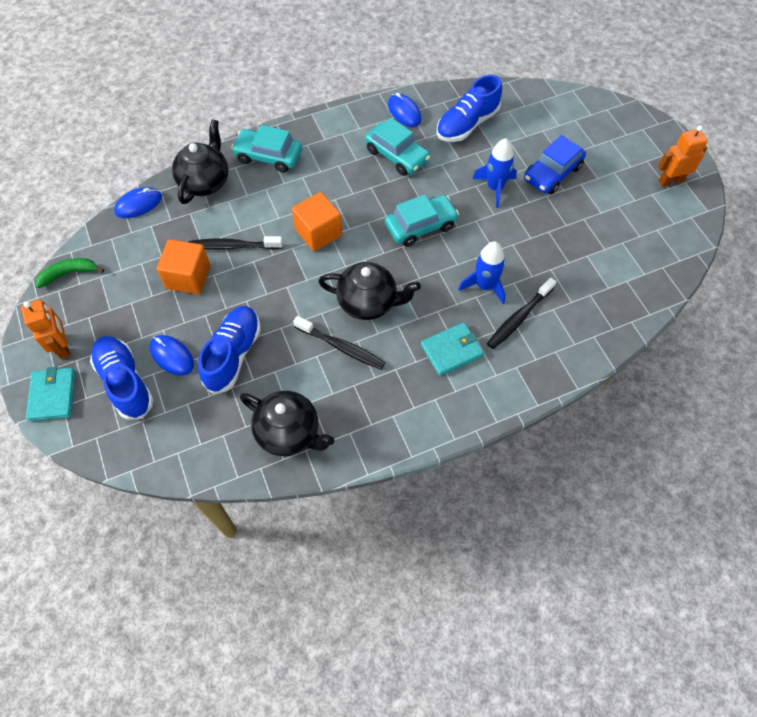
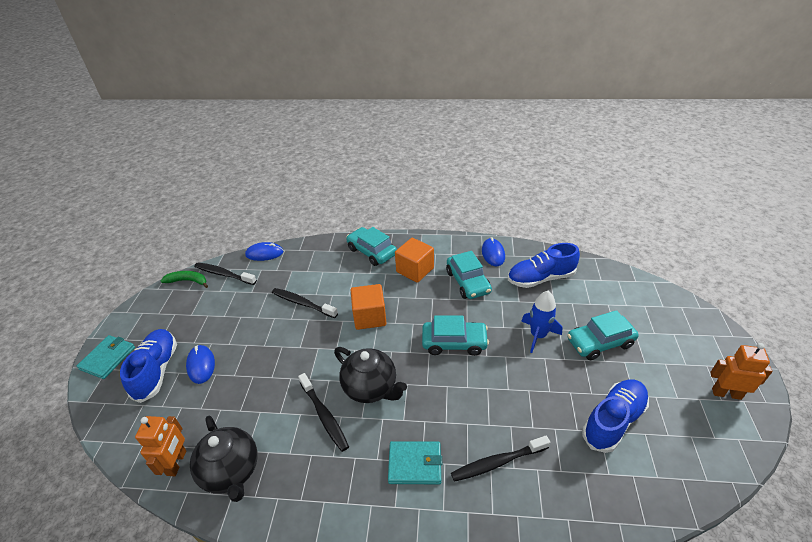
camera: 30 degrees right, 20 degrees down
(63, 346) = (143, 327): orange robot -> orange robot (177, 463)
(108, 248) = (224, 274): none -> black toothbrush
(188, 277) = (256, 313): orange cube -> orange cube (415, 270)
(205, 182) = (317, 254): black teapot -> none
(233, 354) = (241, 384): blue shoe -> blue shoe (613, 421)
(484, 286) = (481, 417): blue rocket -> none
(552, 173) = (599, 342): blue car -> turquoise car

